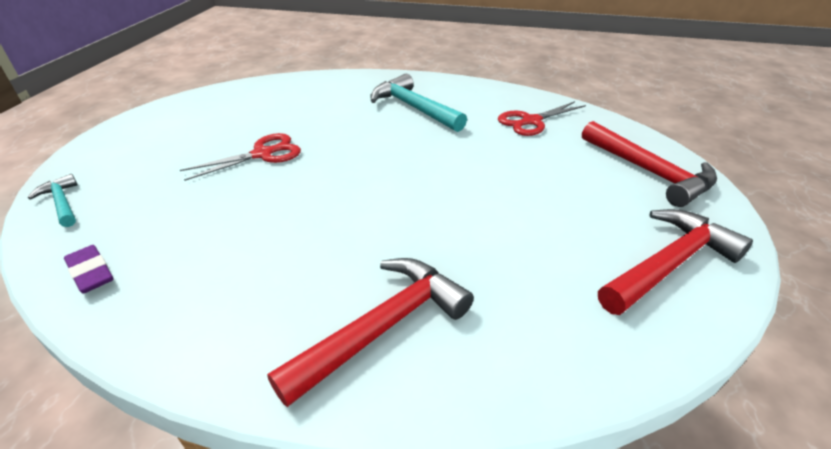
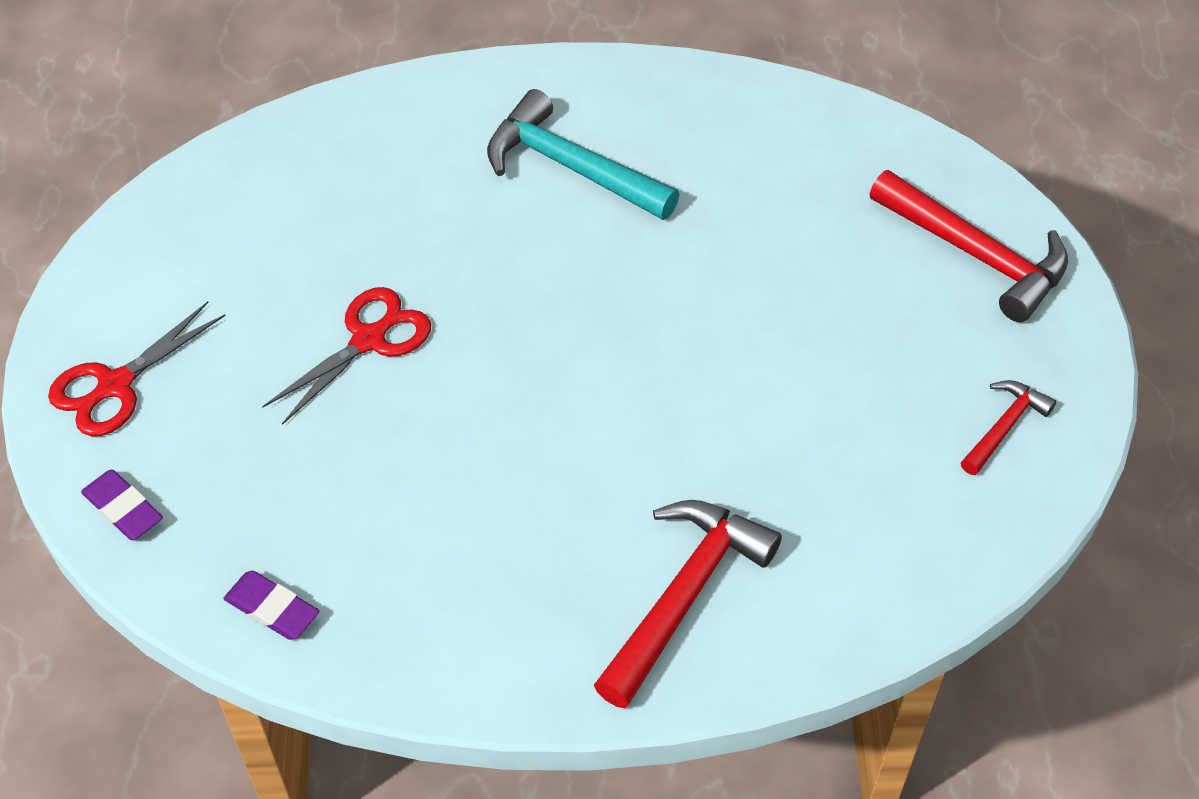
camera: 15 degrees left, 15 degrees up
(62, 203) = (123, 508): turquoise hammer -> purple eraser
(531, 121) = (782, 165): red scissors -> red scissors (115, 385)
(668, 264) = (1004, 427): red hammer -> red hammer, size x0.54

